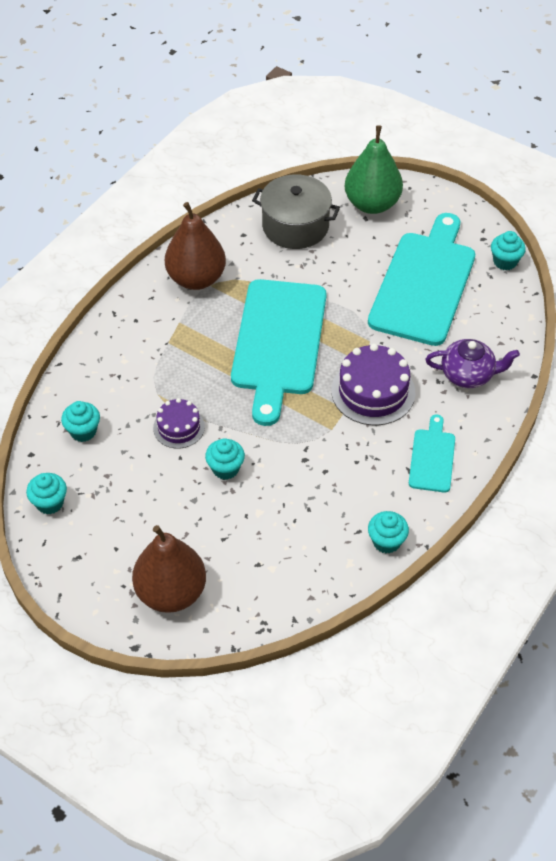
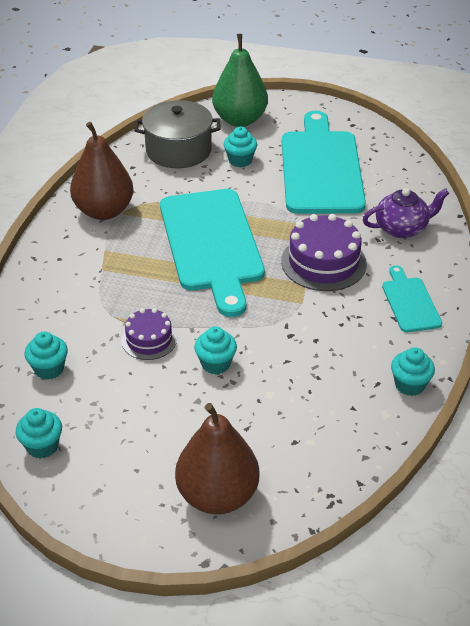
camera: 20 degrees left, 10 degrees down
(505, 262) = (381, 137): turquoise cupcake -> turquoise cupcake (240, 160)

